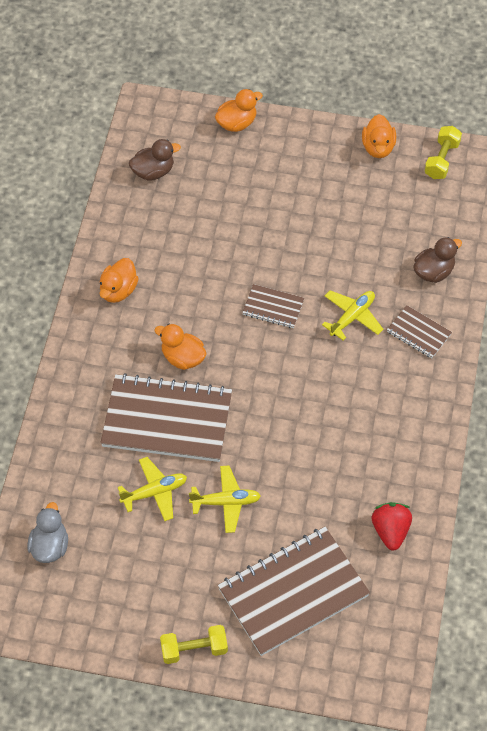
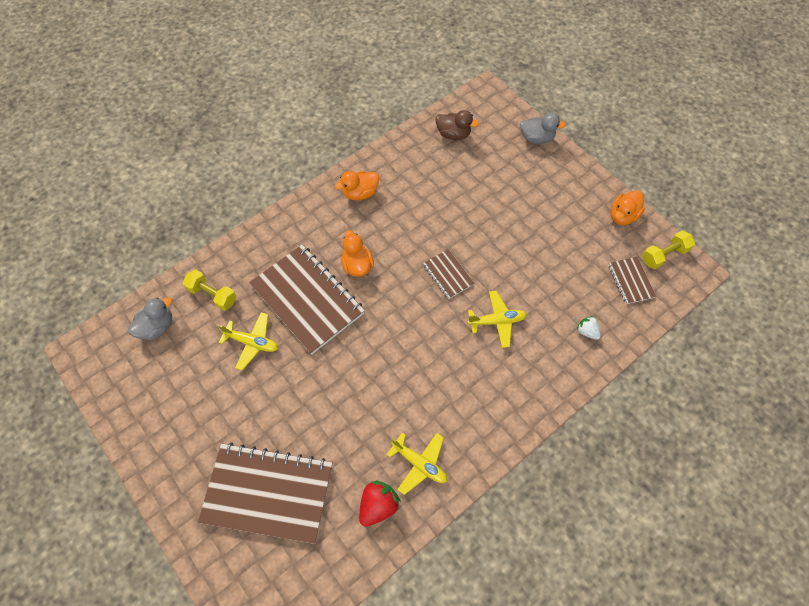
camera: 40 degrees right, 5 degrees up
(194, 649) = (166, 477): yellow dumbbell -> yellow dumbbell (212, 295)
(226, 502) = (289, 387): yellow plane -> yellow plane (419, 463)
(237, 123) = (536, 138): orange duck -> grey duck
(418, 333) = (535, 368): brown notebook -> brown notebook (630, 281)
(433, 272) = (587, 331): brown duck -> white strawberry

